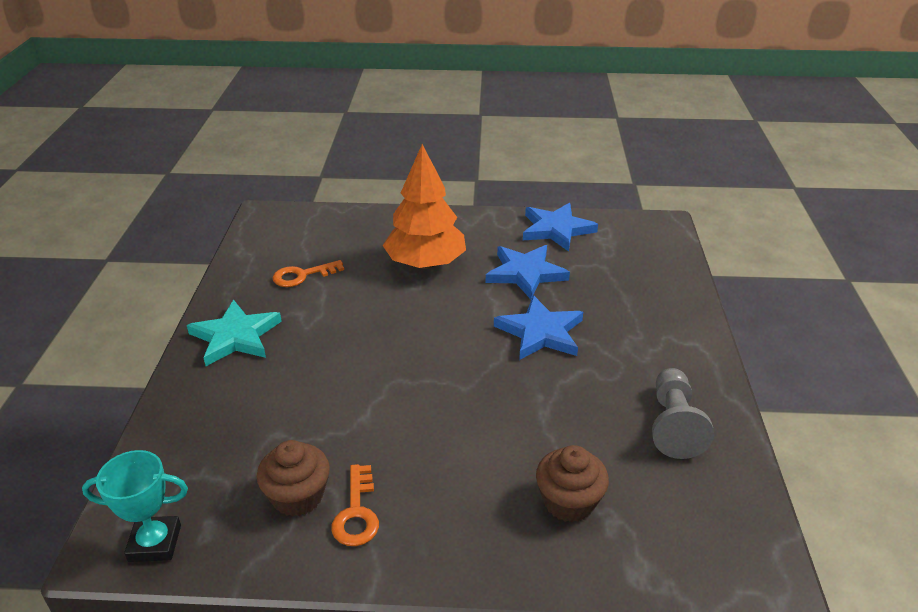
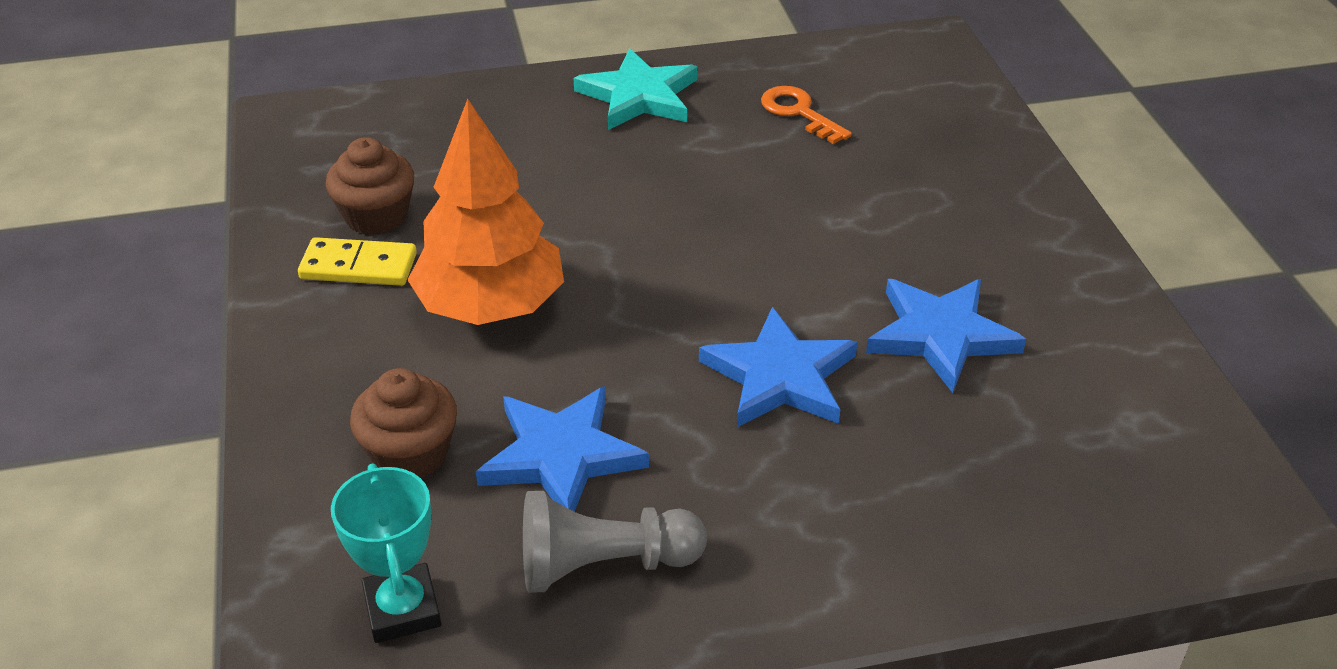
camera: 75 degrees right, 5 degrees up
(155, 543) = (296, 140): turquoise trophy -> turquoise trophy (402, 609)
(357, 513) = (359, 266): orange key -> yellow domino
(425, 264) = (900, 219): orange tree -> orange tree (490, 306)
(556, 229) = (1116, 356): blue star -> blue star (561, 456)

